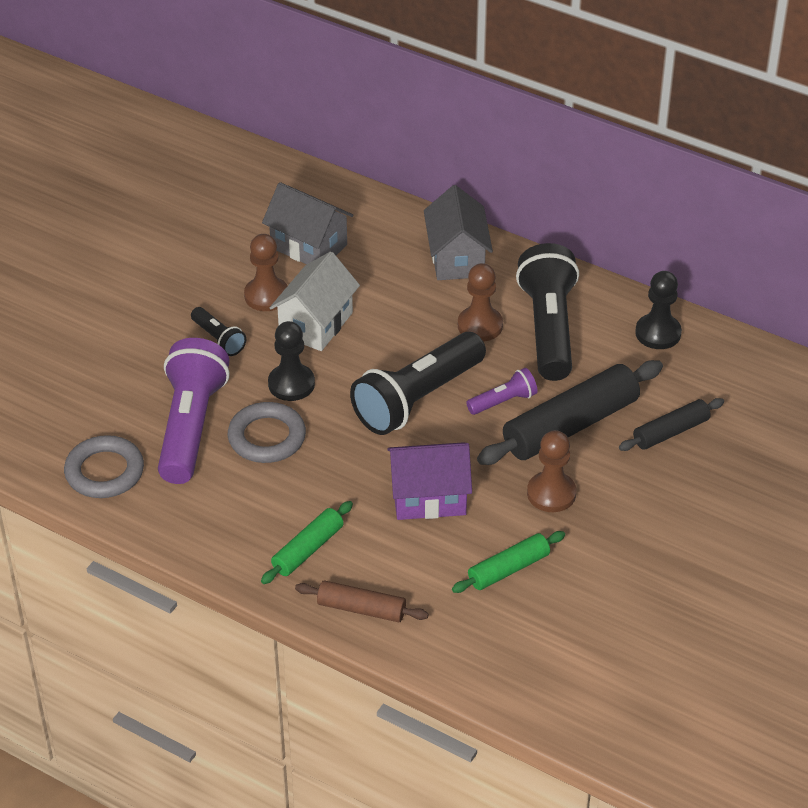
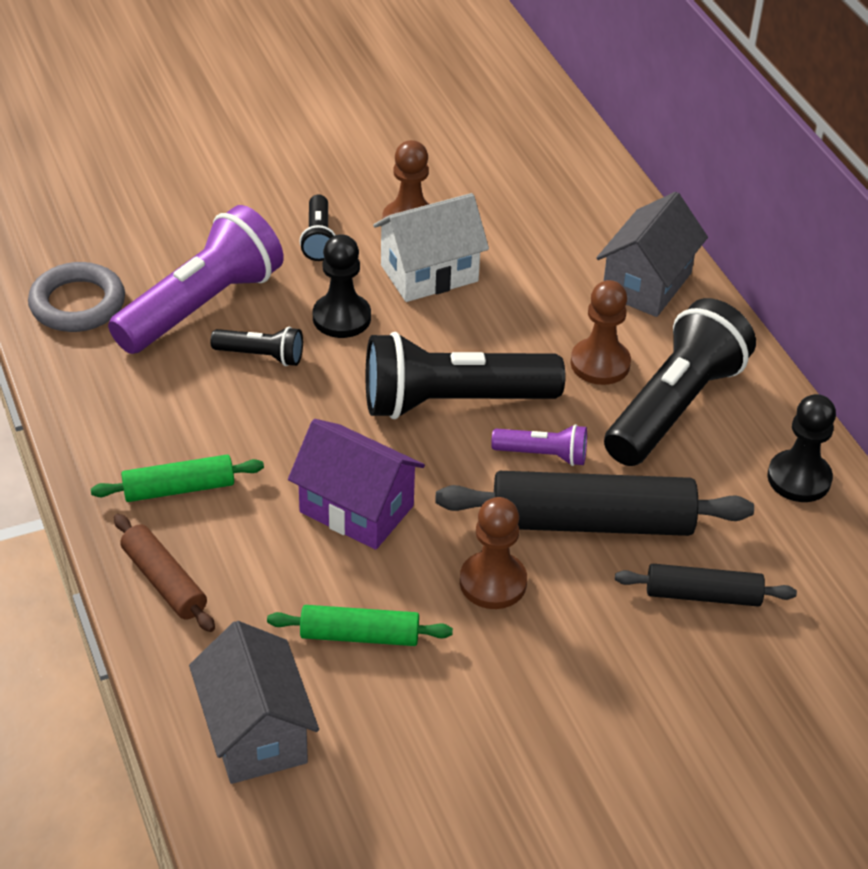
camera: 35 degrees right, 0 degrees up
(267, 437) = (261, 356): grey ring -> black flashlight
(309, 246) = (503, 196): grey house -> grey house (256, 732)

